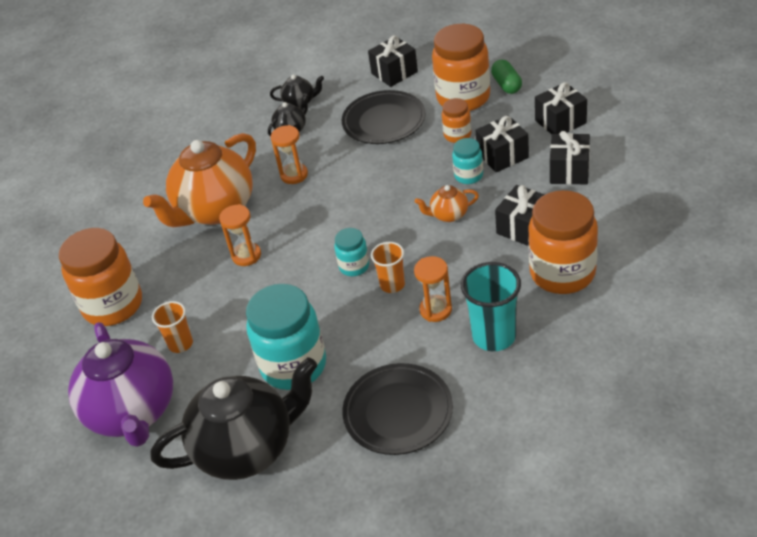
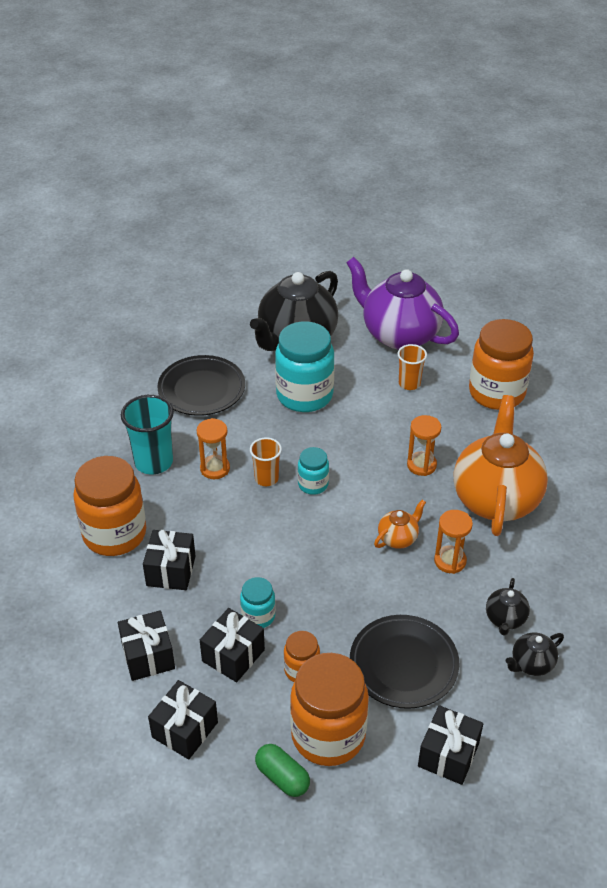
camera: 145 degrees right, 0 degrees up
(448, 215) = (254, 562): orange teapot -> orange teapot (398, 538)

